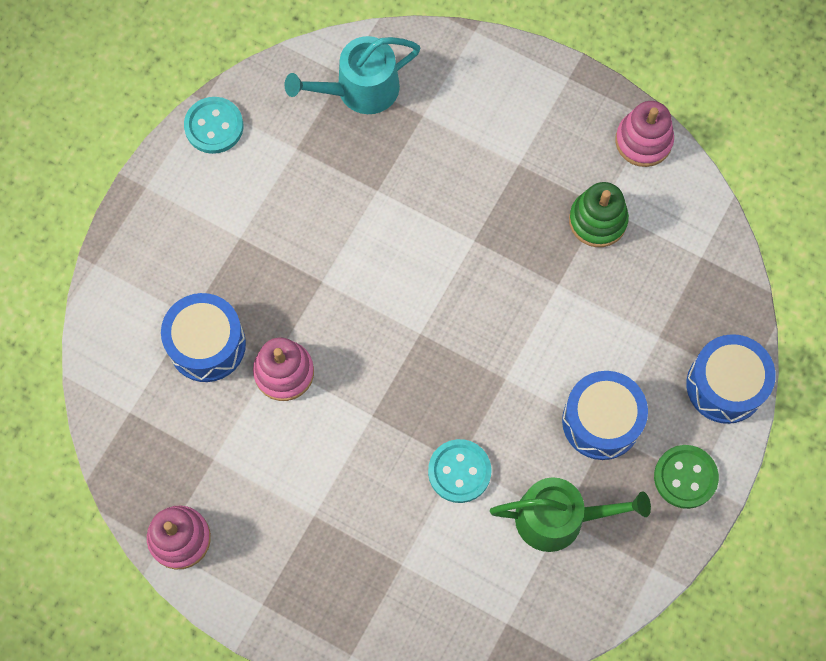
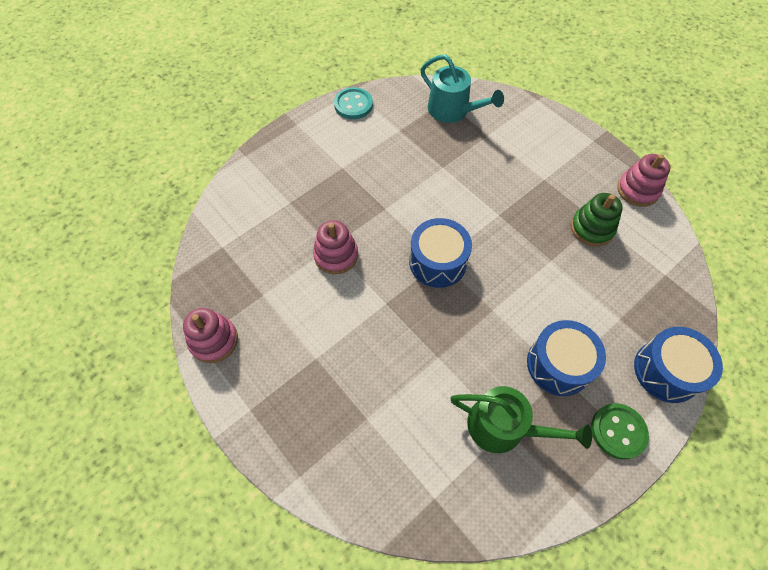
camera: 20 degrees right, 10 degrees down
(207, 344) = (292, 222): blue drum -> blue drum (437, 262)
(360, 89) = (452, 110): turquoise watering can -> turquoise watering can turned 135 degrees counterclockwise
(459, 471) = (436, 364): turquoise button -> none

